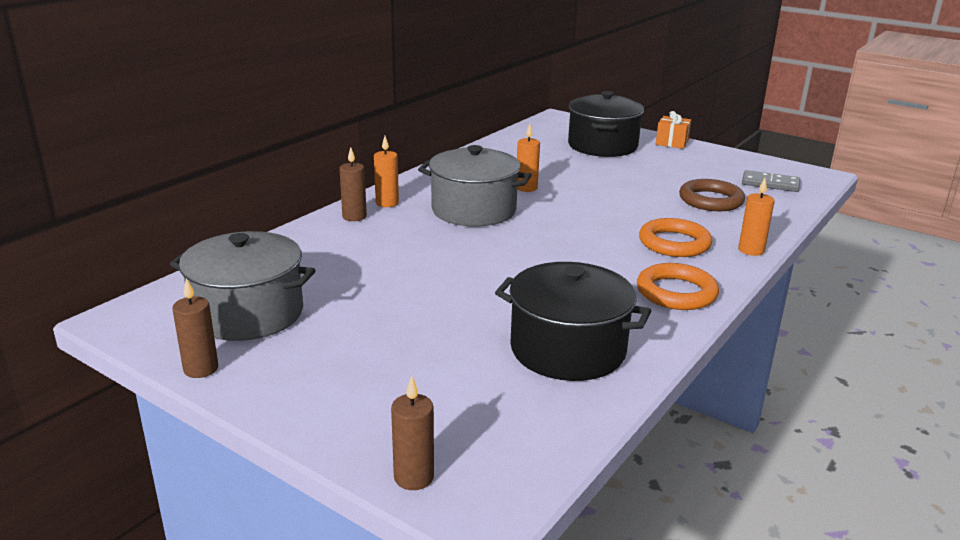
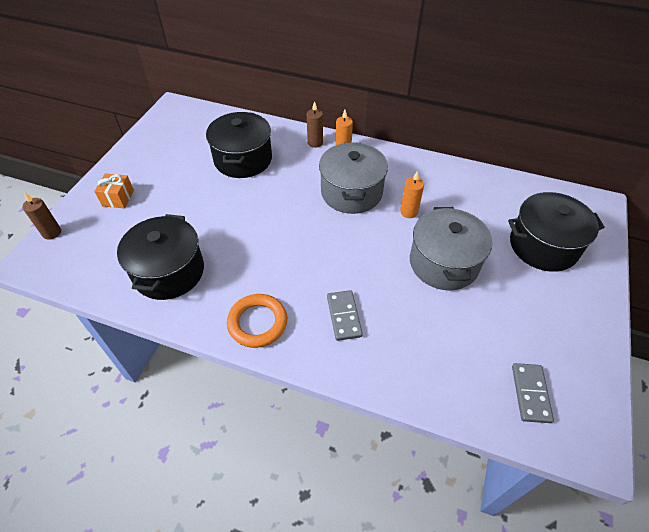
camera: 75 degrees right, 25 degrees up
(201, 369) = (133, 143): brown candle -> none
(248, 313) = (185, 140): grey pot -> grey pot (444, 263)
(347, 269) = (243, 159): none -> black pot
(672, 143) = (597, 299): orange gift -> orange gift (118, 198)
(674, 243) = (343, 316): orange ring -> grey domino
(711, 200) = (452, 339): brown ring -> none
(751, 250) = (351, 373): orange candle -> none

